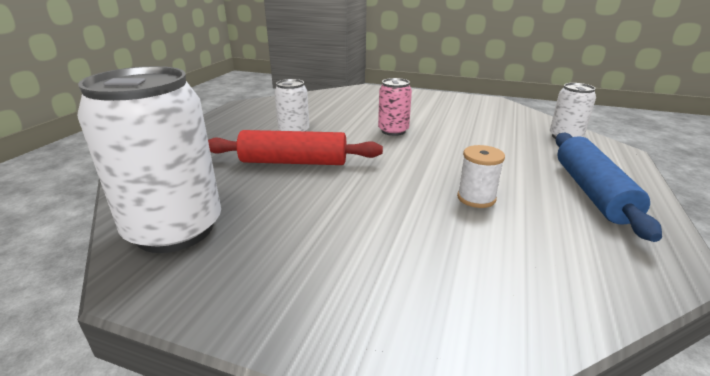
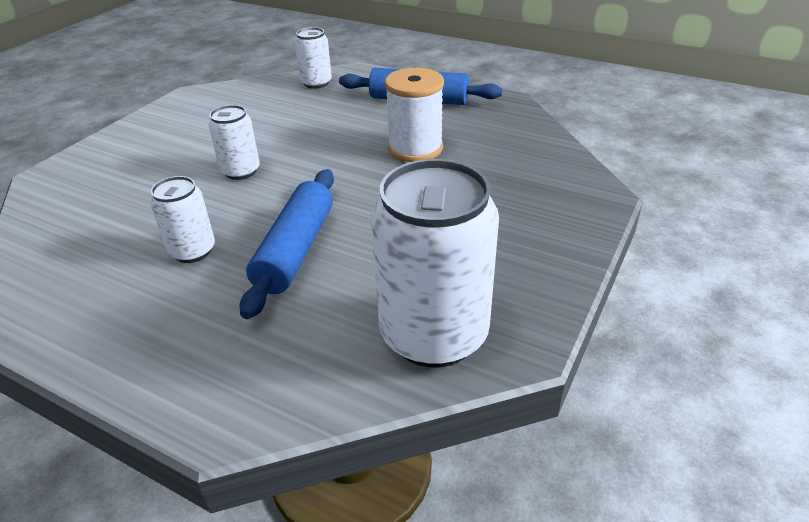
camera: 80 degrees left, 10 degrees up
(294, 162) = (295, 250): red rolling pin -> blue rolling pin
(393, 131) = (240, 171): pink can -> white can
(476, 198) = (415, 148): white spool -> white spool, size x1.63

